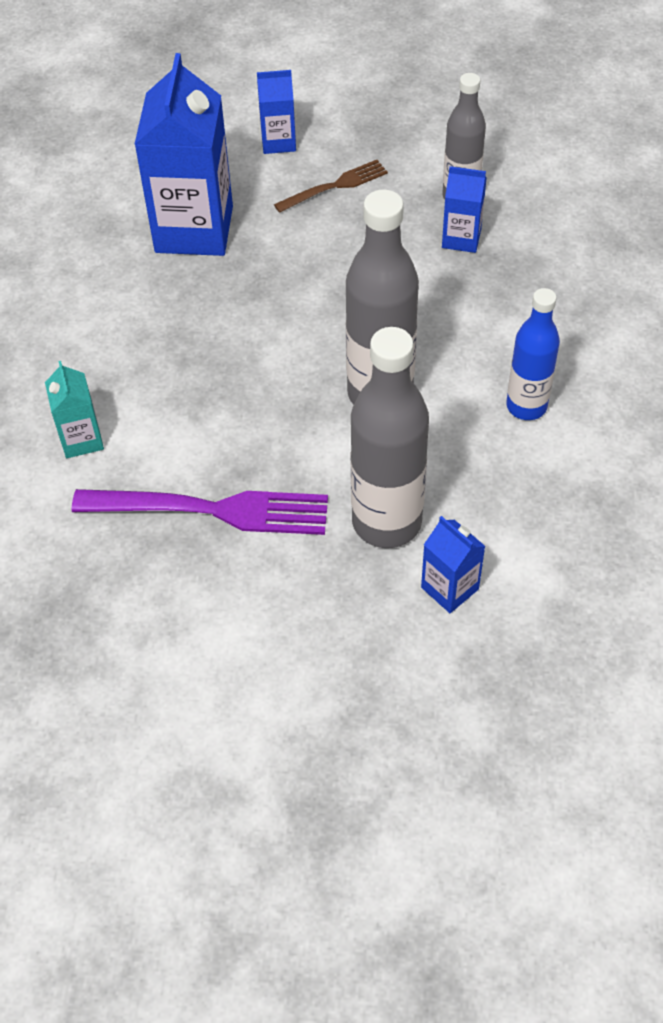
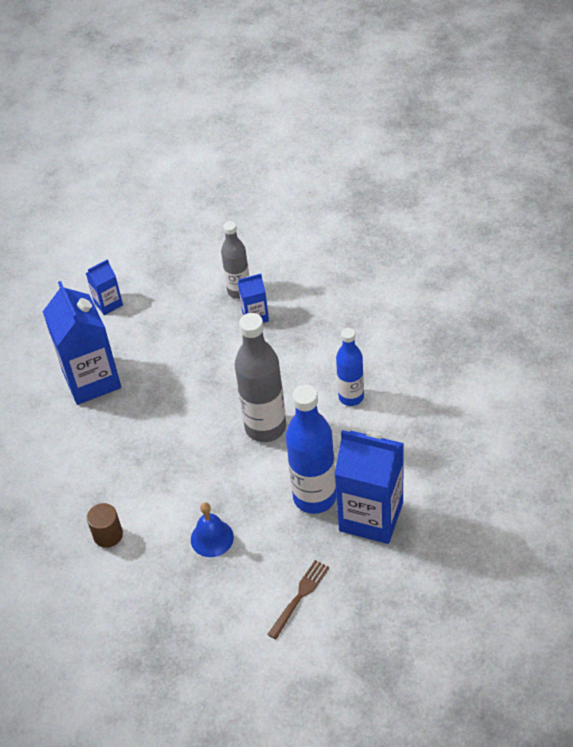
camera: 25 degrees left, 5 degrees down
(81, 439) = (108, 535): turquoise carton -> brown cylinder
(211, 510) = (212, 538): purple fork -> blue bell
(335, 186) = (160, 316): brown fork -> brown fork (299, 597)
(386, 522) = (314, 497): grey bottle -> blue bottle
(449, 588) = (371, 516): blue carton -> blue carton, size x2.05

